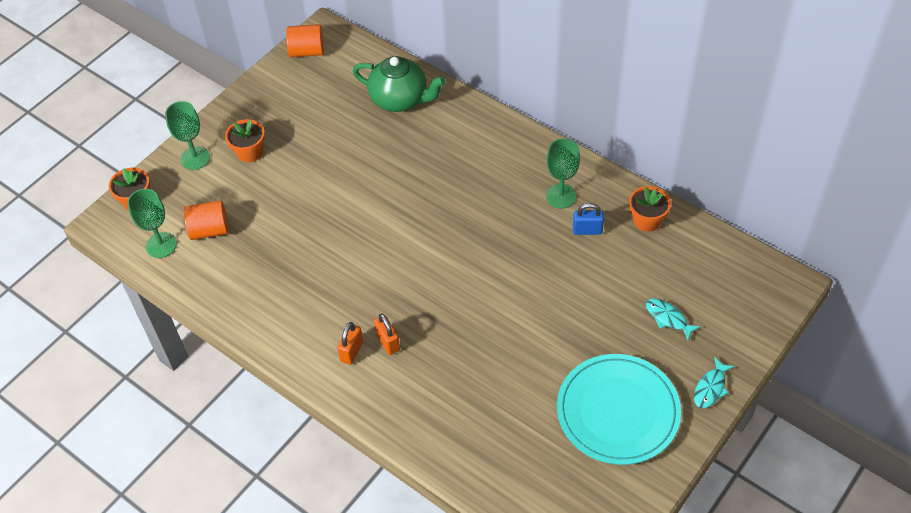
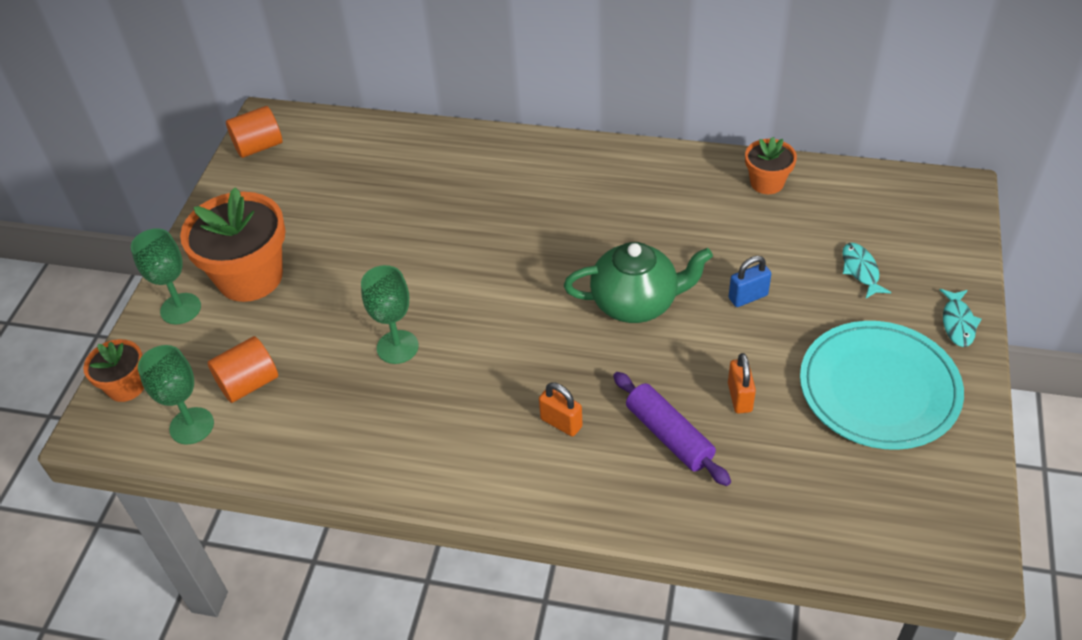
camera: 25 degrees left, 5 degrees down
(249, 152) = (250, 277): orange flower pot -> orange flower pot, size x1.88
(351, 351) = (522, 451): orange padlock -> orange padlock (739, 397)
(400, 99) = (405, 158): green teapot -> green teapot (636, 303)
(452, 382) = (669, 436): none -> purple rolling pin
(561, 196) = (657, 192): green goblet -> green goblet (397, 347)
(587, 230) = (710, 215): blue padlock -> blue padlock (748, 297)
(668, 318) = (861, 270): turquoise fish -> turquoise fish turned 60 degrees clockwise

